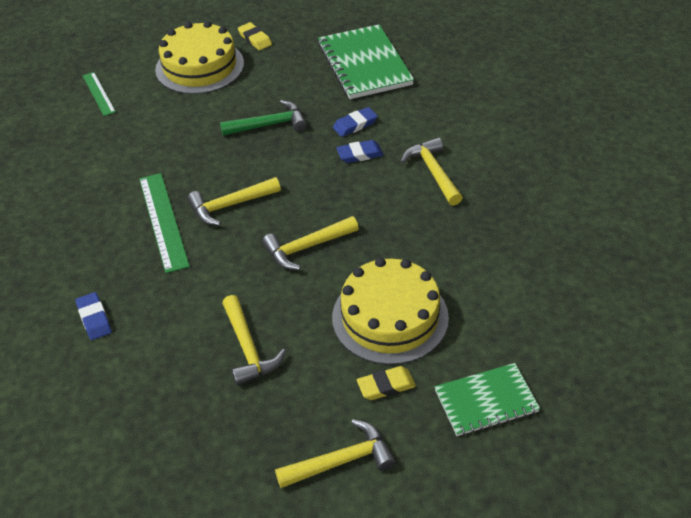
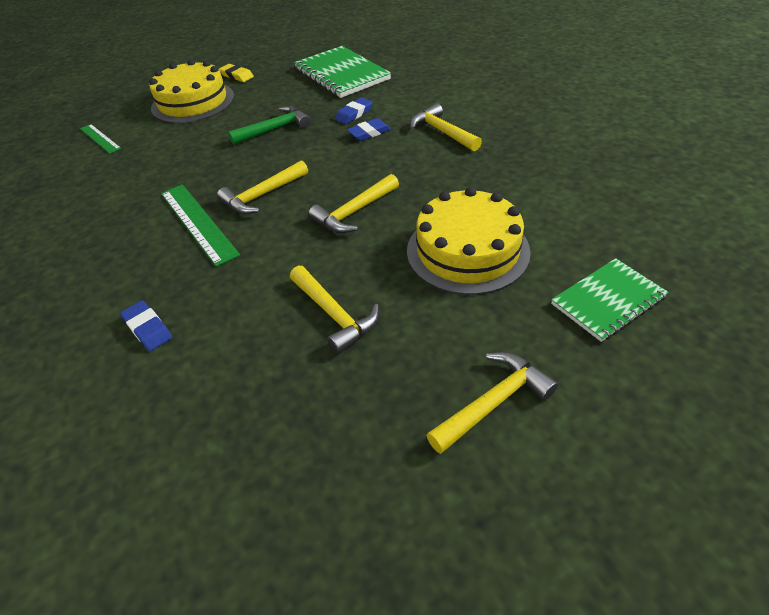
camera: 15 degrees left, 0 degrees up
(386, 386) = (499, 313): yellow eraser -> none

